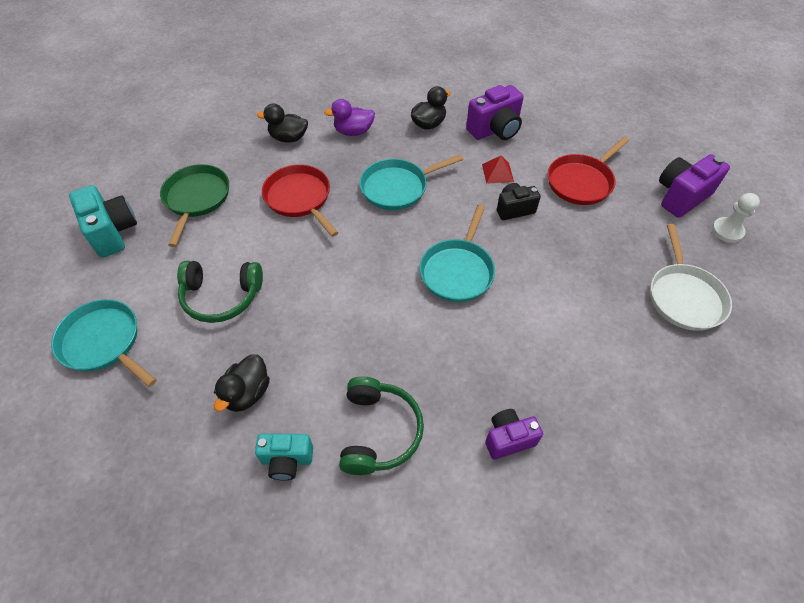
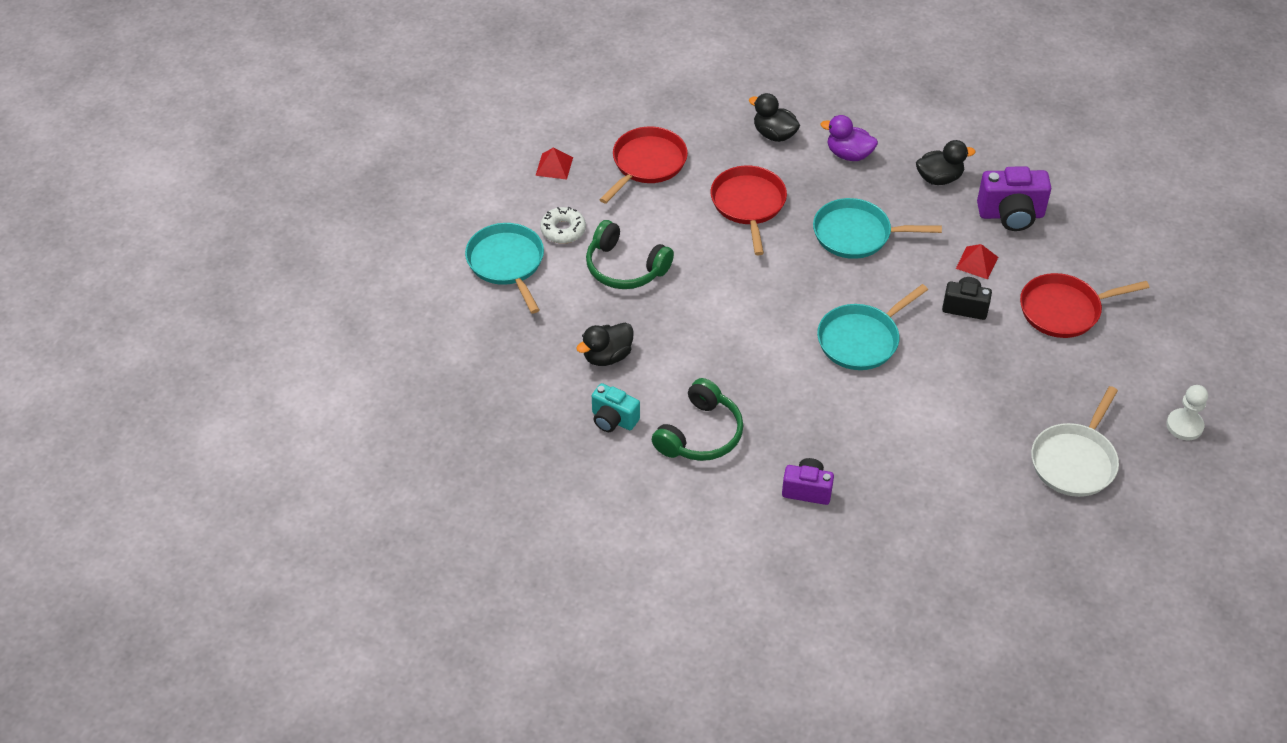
camera: 30 degrees right, 5 degrees down
(113, 232) = (554, 166): turquoise camera -> red pyramid
(146, 286) = (563, 230): none -> white donut
(196, 198) = (647, 163): green pan -> red pan
(681, 196) = (1166, 371): purple camera -> none

